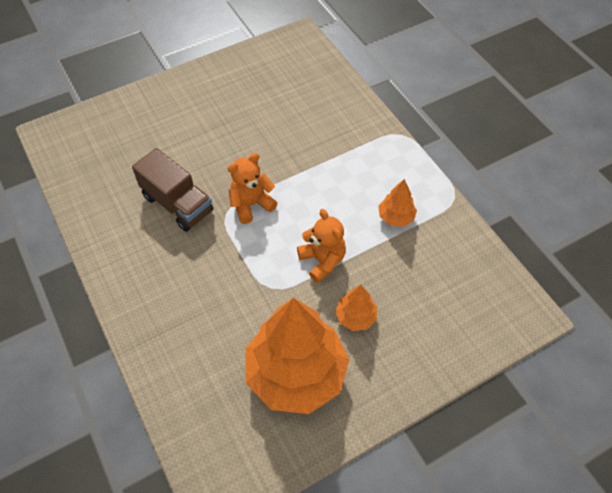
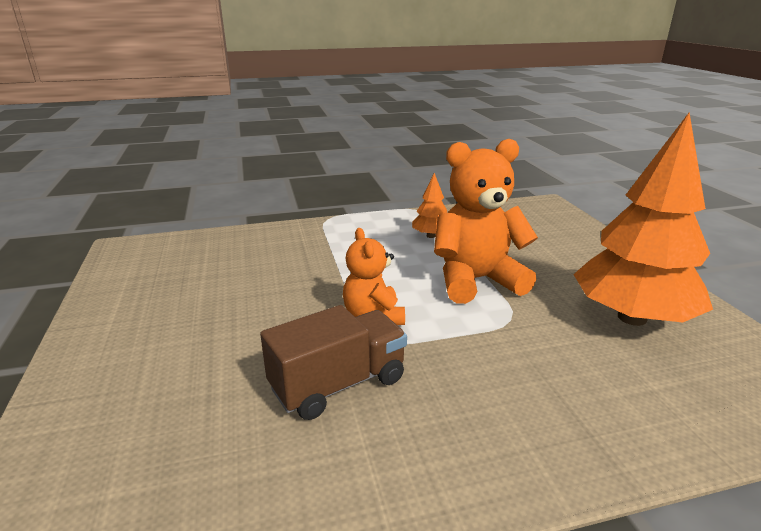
camera: 75 degrees left, 30 degrees down
(322, 261) = (476, 280): orange teddy bear -> orange teddy bear, size x1.69
(356, 317) = (552, 272): orange tree -> none

